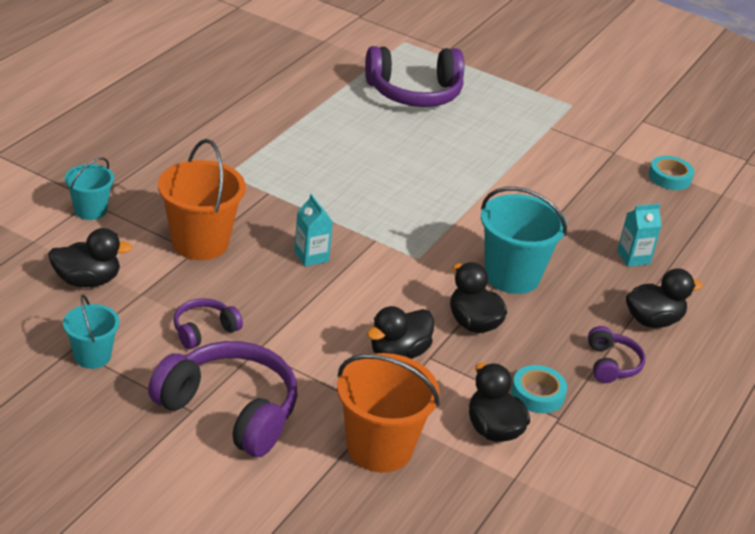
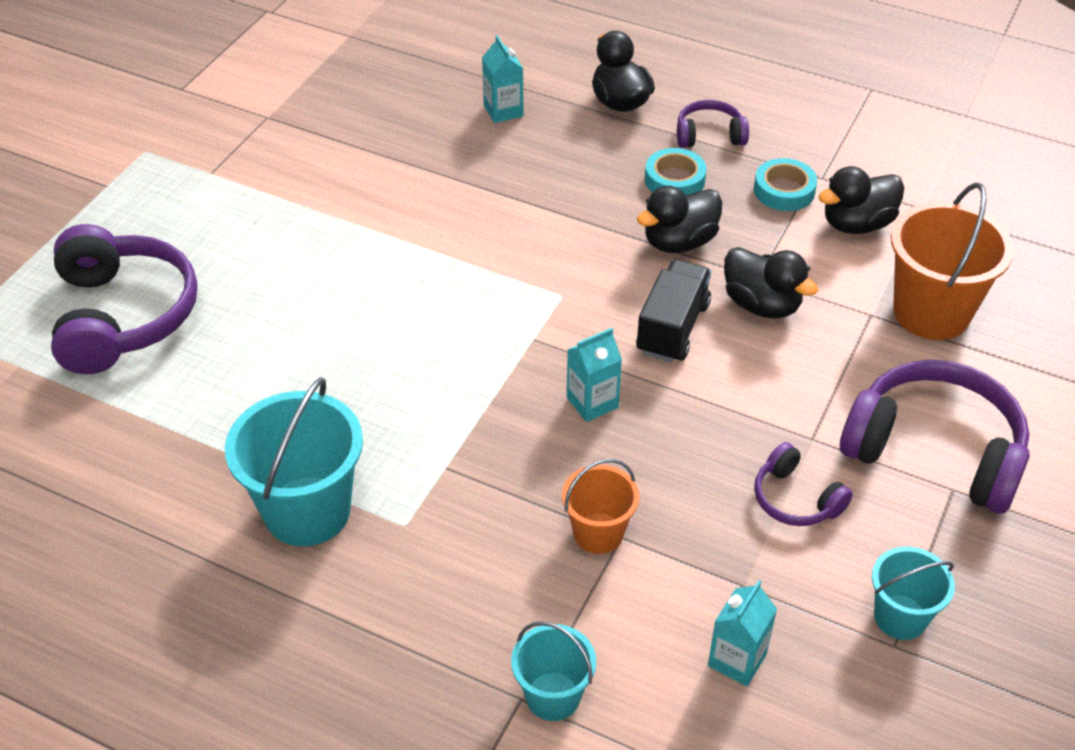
camera: 90 degrees left, 10 degrees up
(87, 280) = (737, 660): black duck -> turquoise carton
(200, 243) = (598, 533): orange bucket -> orange bucket, size x0.57
(230, 410) = (934, 451): purple headphones -> purple headphones turned 90 degrees clockwise
(378, 303) = (672, 328): none -> black truck
(512, 276) = (573, 210): turquoise bucket -> turquoise bucket (307, 511)
(669, 177) = (320, 73): turquoise tape -> turquoise tape (674, 180)

